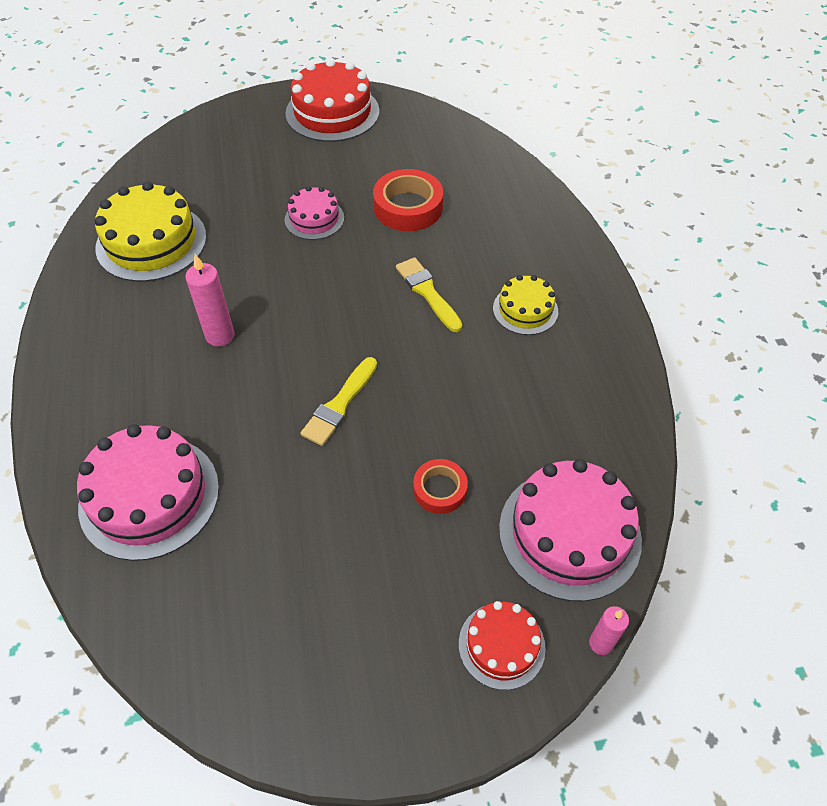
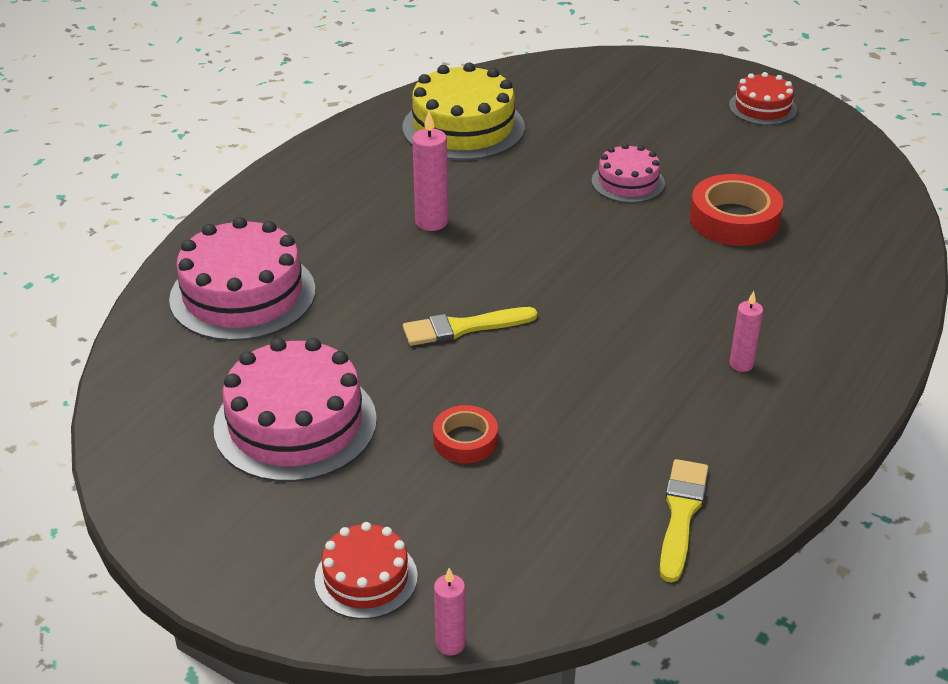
camera: 45 degrees right, 15 degrees down
(332, 112) = (762, 107): red cake -> red cake, size x0.56
(427, 292) = (659, 295): yellow brush -> yellow brush (681, 514)
(525, 310) = (741, 364): yellow cake -> pink candle
(569, 533) = (536, 551): pink cake -> pink cake (295, 423)

